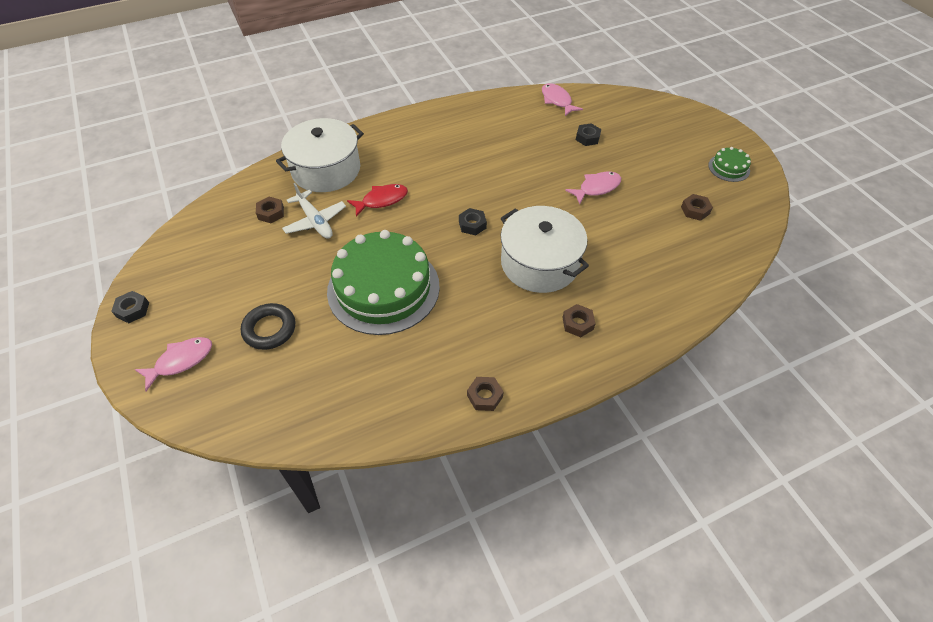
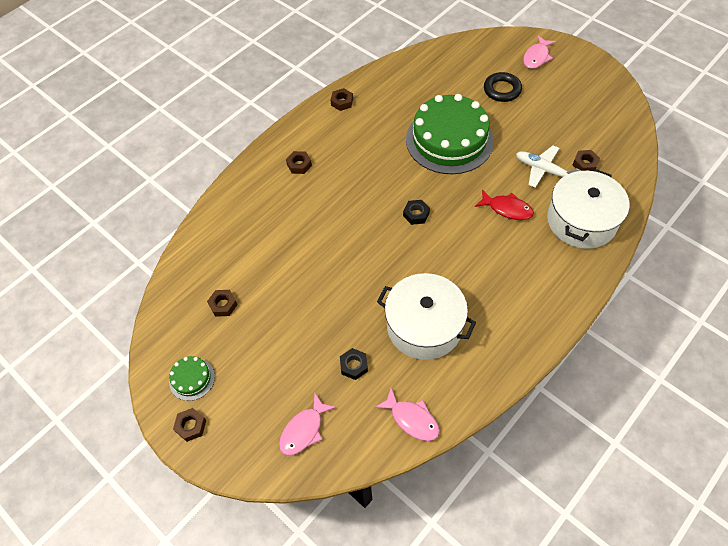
camera: 160 degrees right, 5 degrees up
(133, 310) = (599, 70): black nut -> none
(382, 200) = (507, 209): red fish -> red fish turned 105 degrees counterclockwise
(539, 263) = (345, 200): white pot -> white pot (424, 326)
(596, 188) = (322, 296): pink fish -> pink fish (304, 430)
(730, 141) = (191, 426): none -> brown nut

